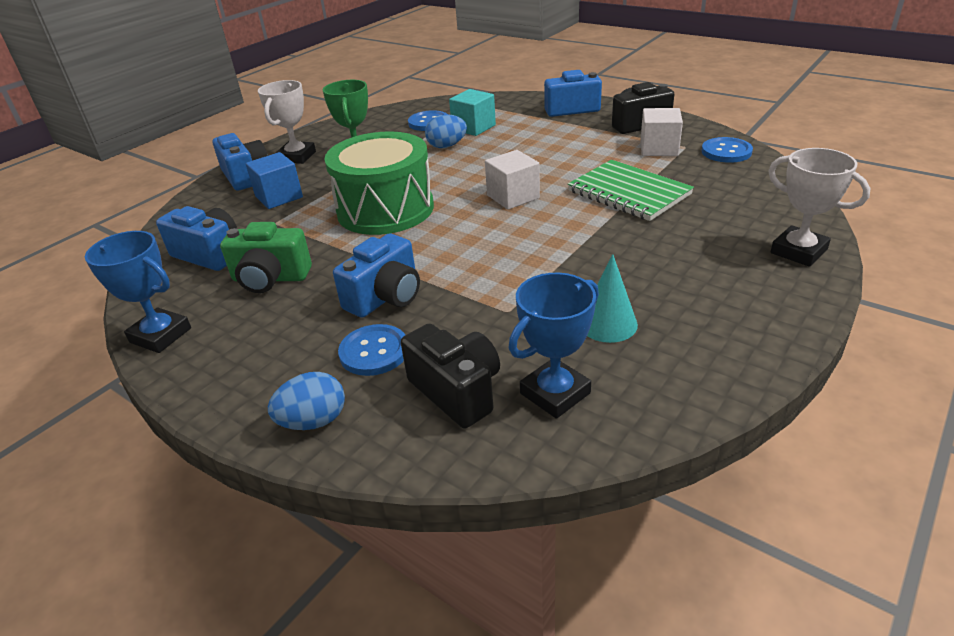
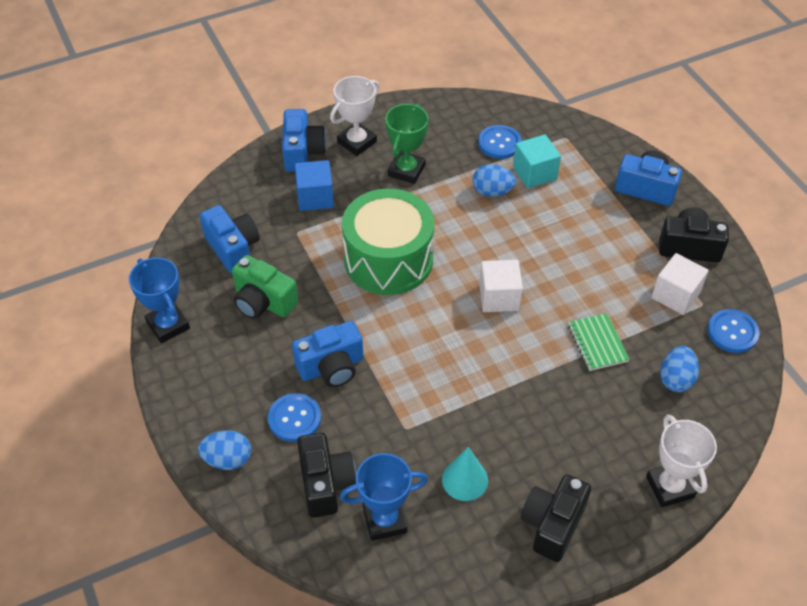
camera: 25 degrees right, 15 degrees up
(628, 193) = (597, 343): green notebook -> green notebook, size x0.61
(717, 189) = (676, 379): none -> blue egg
(731, 320) = (552, 524): none -> black camera

